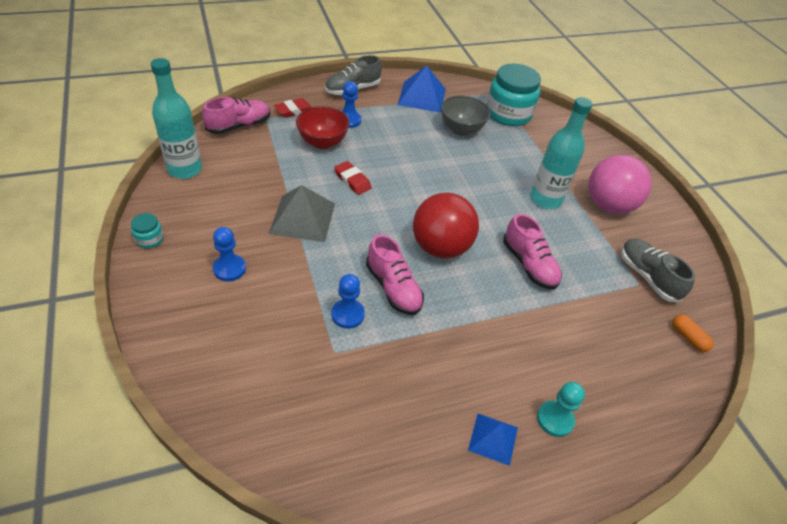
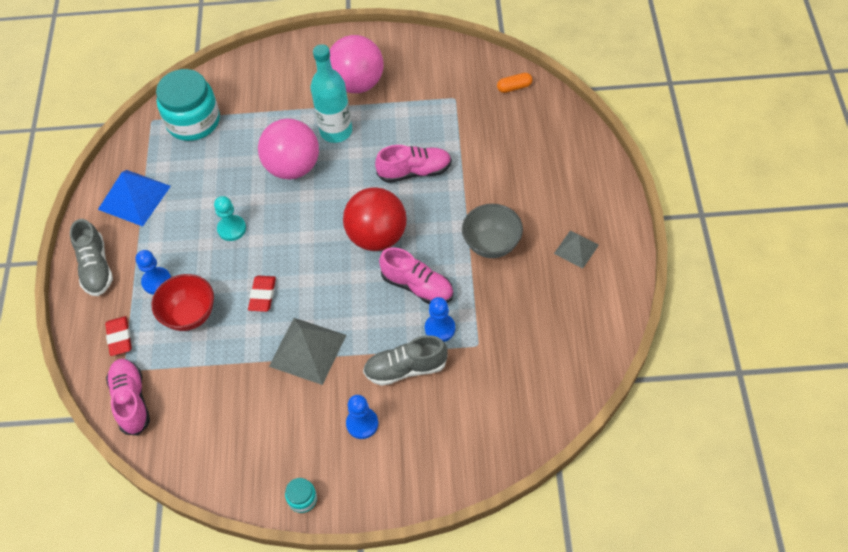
camera: 65 degrees left, 10 degrees up
(185, 169) = (197, 463): turquoise bottle -> none
(352, 180) = (262, 295): red eraser -> red eraser turned 60 degrees counterclockwise
(393, 288) = (417, 286): pink shoe -> pink shoe turned 45 degrees clockwise
(461, 129) = (207, 173): grey bowl -> grey bowl (491, 244)
(492, 178) = (293, 167): none -> pink ball
(493, 438) = (576, 249): blue pyramid -> grey pyramid
(555, 419) = (568, 203): turquoise pawn -> turquoise pawn (232, 229)
(647, 277) = (448, 88): grey shoe -> grey shoe (406, 368)

